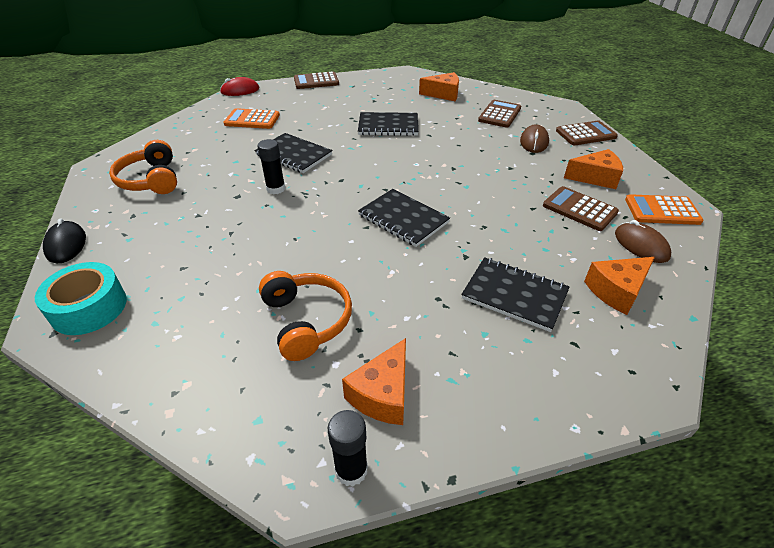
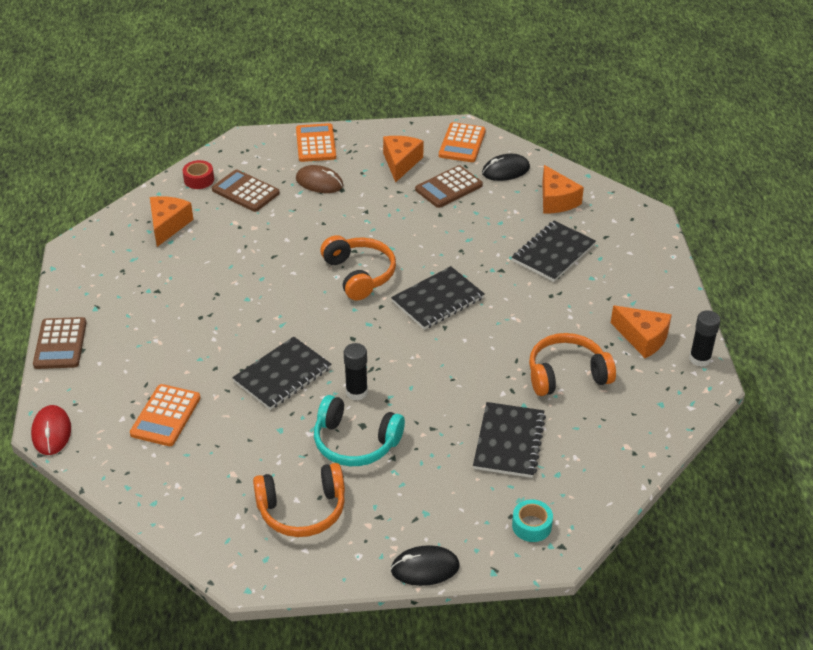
camera: 80 degrees left, 0 degrees up
(89, 308) = (531, 526): turquoise tape -> turquoise tape, size x0.58
(217, 195) = (355, 443): none -> turquoise headphones
(388, 126) = (238, 286): black notebook -> black notebook (509, 442)
(422, 174) = (359, 274): none -> orange headphones
(501, 97) = (199, 179): none -> red tape
(585, 134) = (316, 143): brown calculator -> orange calculator
(641, 245) = (505, 170): brown mouse -> black mouse

